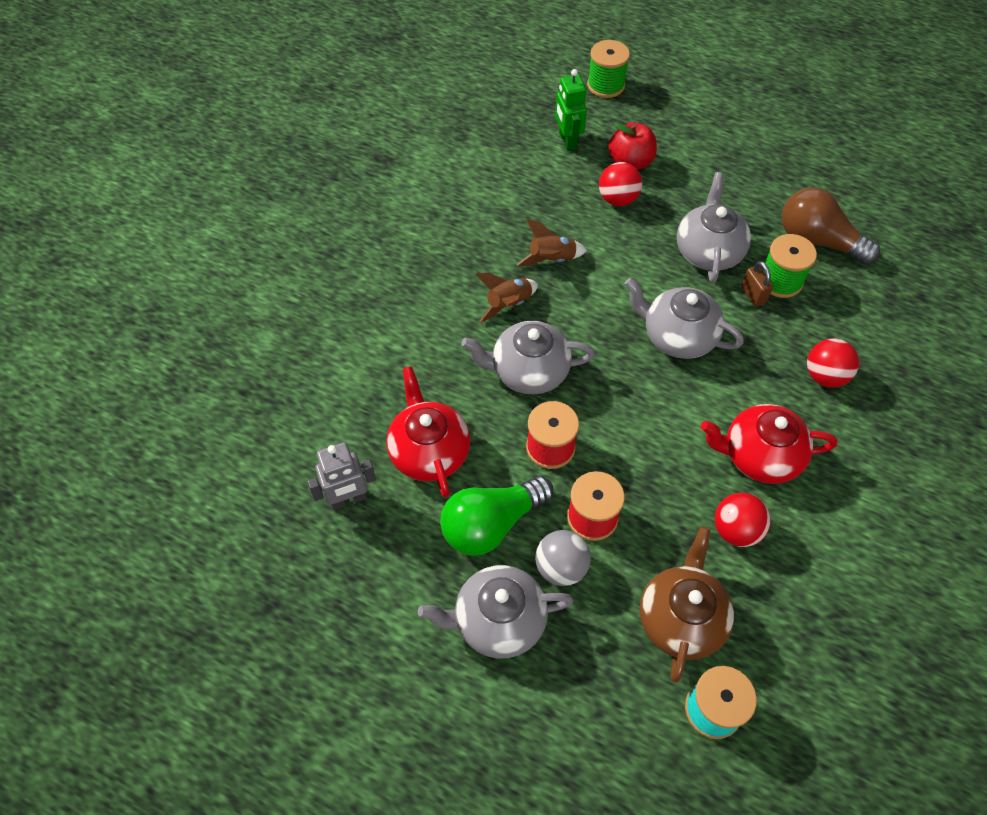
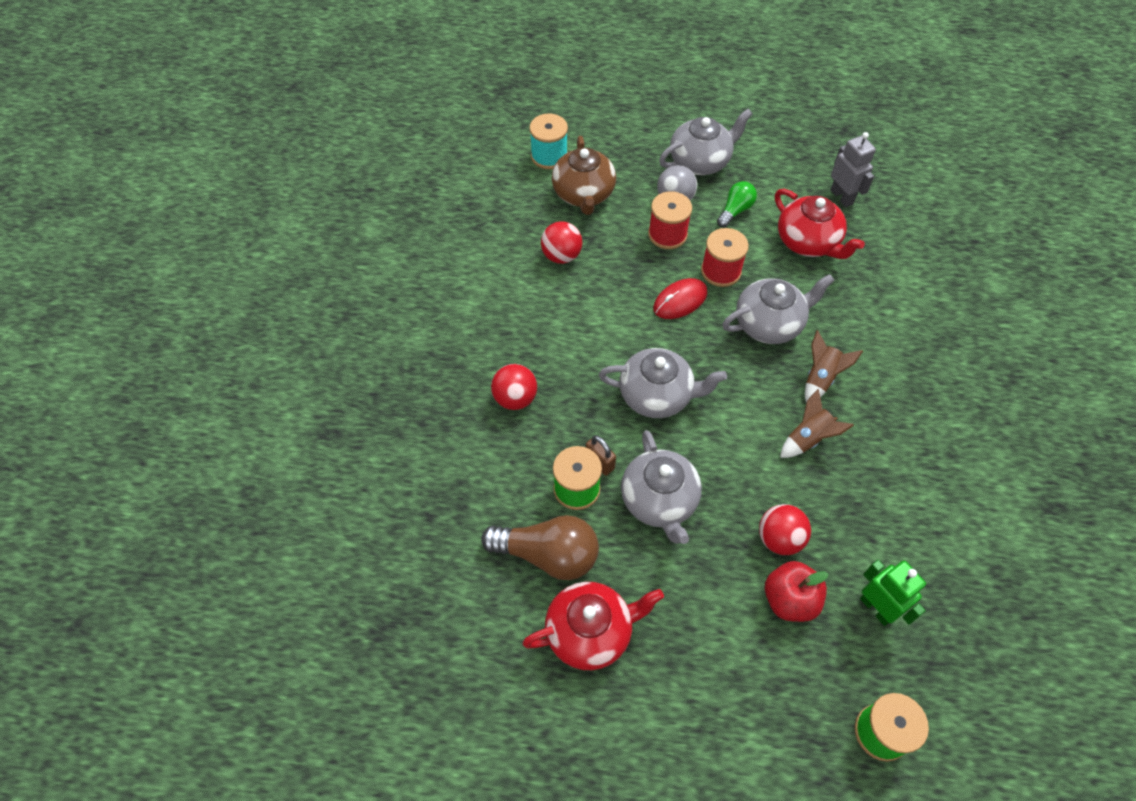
camera: 160 degrees right, 0 degrees up
(348, 499) = (842, 197): grey robot -> grey robot turned 105 degrees clockwise
(491, 524) = (735, 210): green light bulb -> green light bulb, size x0.57
(613, 426) = (680, 301): none -> red mouse
(759, 456) = (557, 312): red teapot -> red teapot (590, 632)

